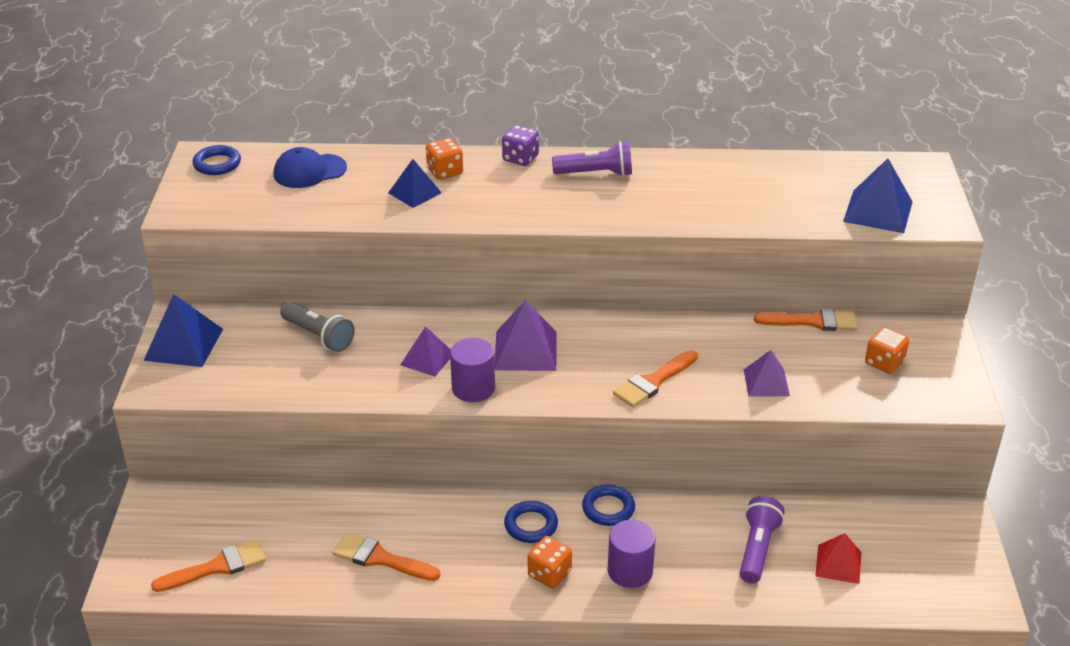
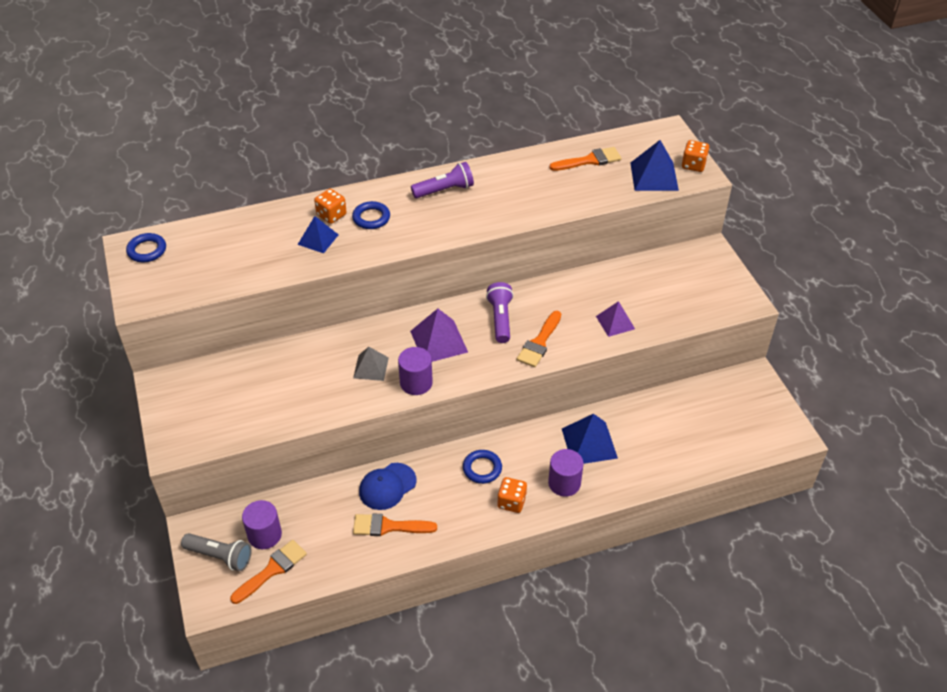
camera: 20 degrees left, 10 degrees up
(183, 344) = (177, 406): blue pyramid -> blue pyramid (589, 443)
(229, 526) = (264, 535): none -> purple cylinder
(309, 171) = (225, 239): blue cap -> blue cap (387, 486)
(318, 336) = (280, 370): grey flashlight -> grey flashlight (220, 556)
(427, 359) = (371, 367): purple pyramid -> grey pyramid
(520, 158) = (382, 189): purple dice -> none
(608, 508) = (529, 440): blue ring -> blue ring (371, 218)
(757, 549) = (640, 441): purple flashlight -> purple flashlight (500, 319)
(813, 321) = (625, 265): orange brush -> orange brush (589, 160)
(838, 564) = (695, 437): red pyramid -> none
(884, 363) = (685, 286): orange dice -> orange dice (693, 165)

